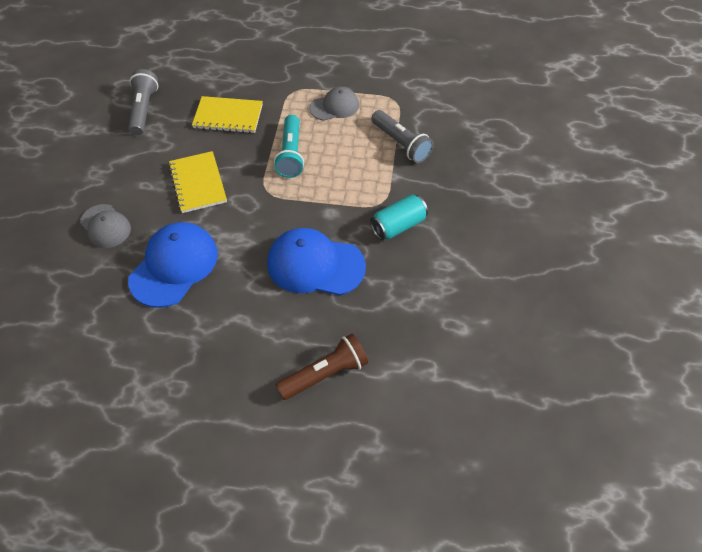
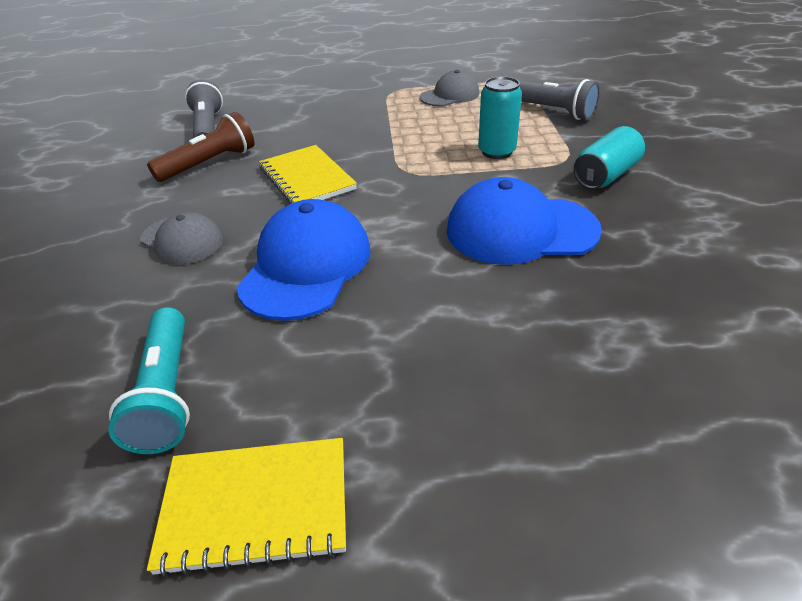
camera: 10 degrees left, 15 degrees down
(228, 116) = (321, 119): yellow notebook -> yellow notebook (256, 505)
(291, 154) = (420, 137): turquoise flashlight -> turquoise flashlight (167, 393)
(325, 374) = (630, 356): brown flashlight -> brown flashlight (209, 163)
(337, 183) = (496, 151): none -> turquoise can

